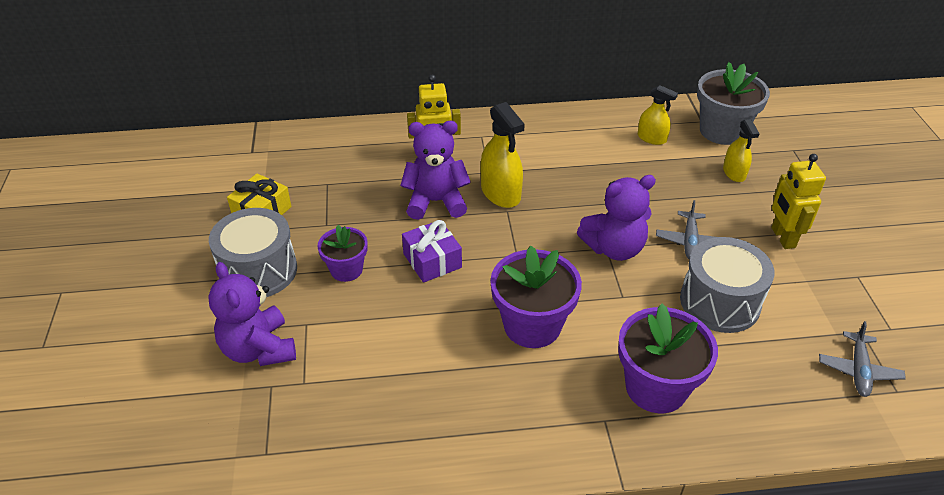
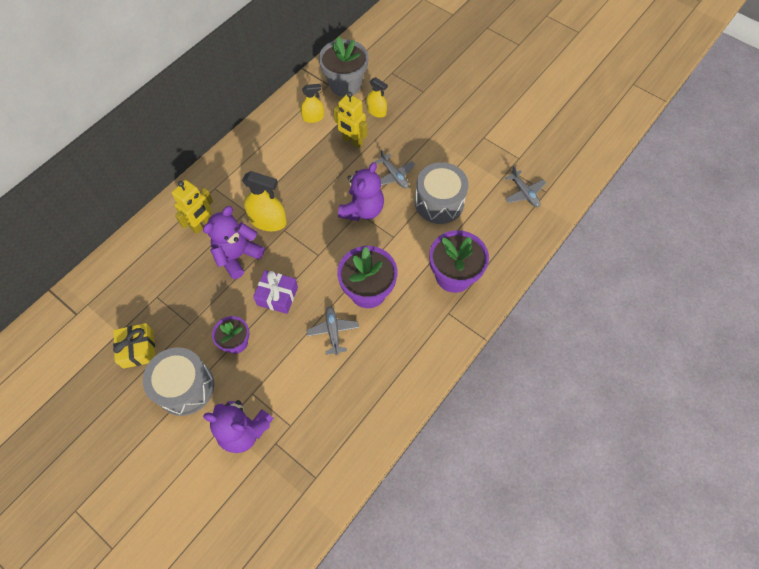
camera: 45 degrees left, 20 degrees up
(449, 334) = (333, 331): none -> grey plane
(782, 237) = (434, 138): yellow robot -> yellow robot (352, 141)

